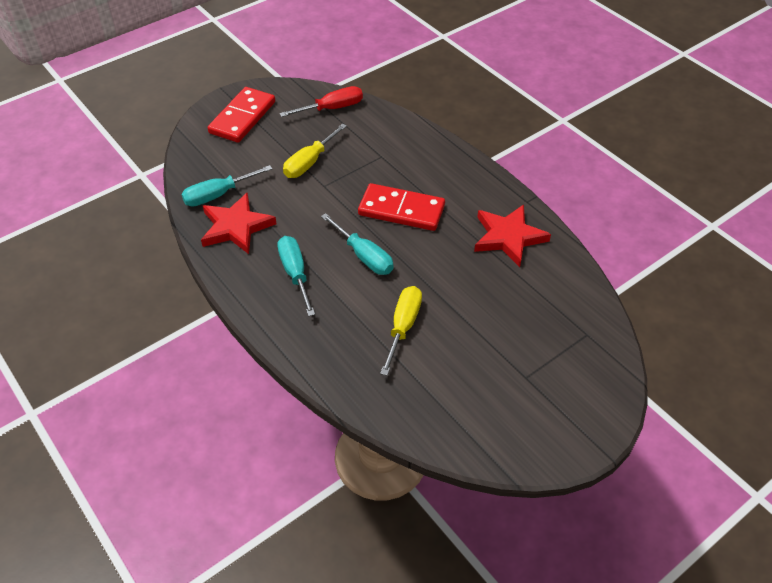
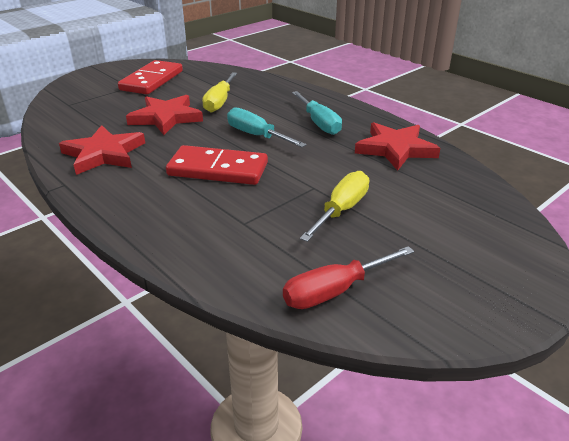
camera: 175 degrees right, 15 degrees down
(218, 195) = (435, 173): turquoise screwdriver -> none
(242, 117) = (476, 266): red domino -> red domino (152, 80)
(462, 295) = (166, 118): none -> red star

